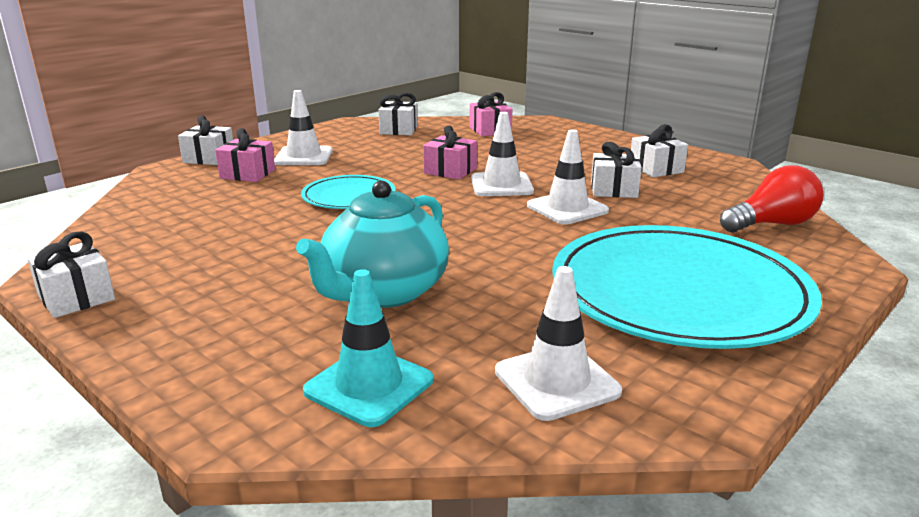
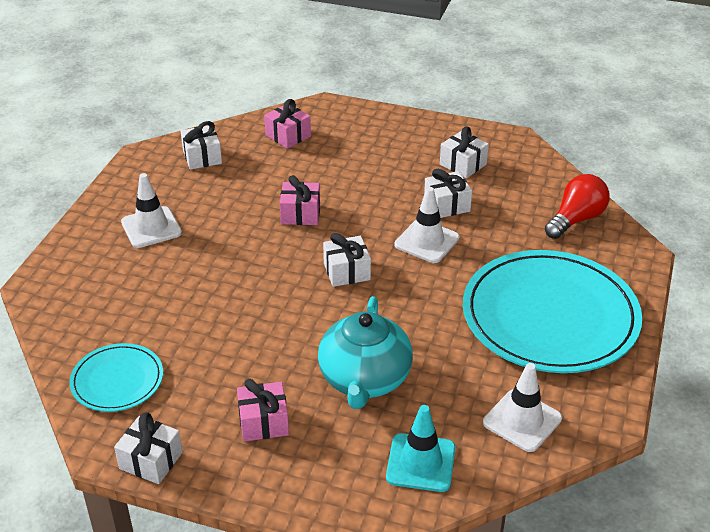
camera: 25 degrees left, 15 degrees up
(209, 158) = (62, 255): white gift -> white gift (347, 271)
(247, 174) = (125, 269): pink gift -> pink gift (263, 422)
(349, 196) = (245, 276): turquoise plate -> turquoise plate (117, 380)
(501, 185) = (357, 223): white traffic cone -> none

